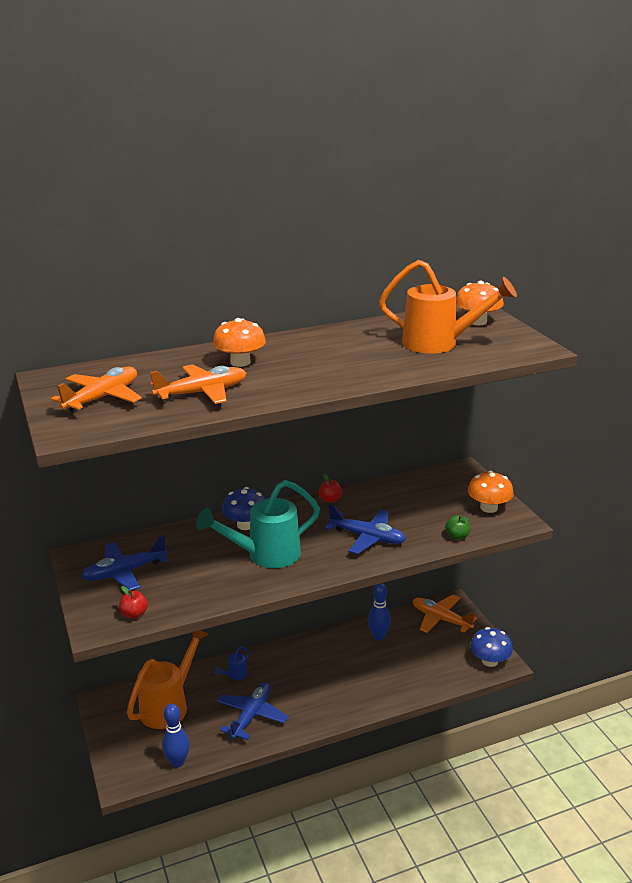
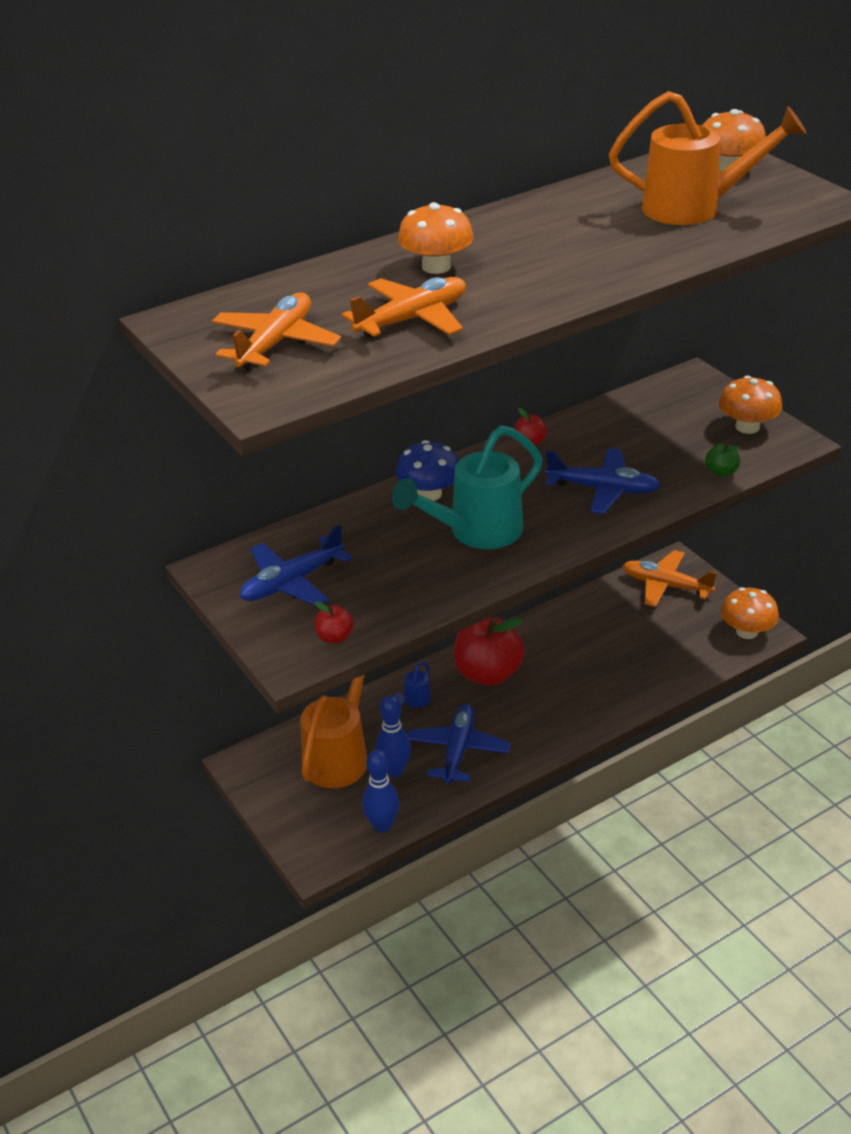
camera: 10 degrees left, 10 degrees up
(293, 663) = (488, 673): none -> red apple
(378, 636) = (590, 621): blue bowling pin -> blue bowling pin (394, 770)
(489, 661) = (747, 631): blue mushroom -> orange mushroom

